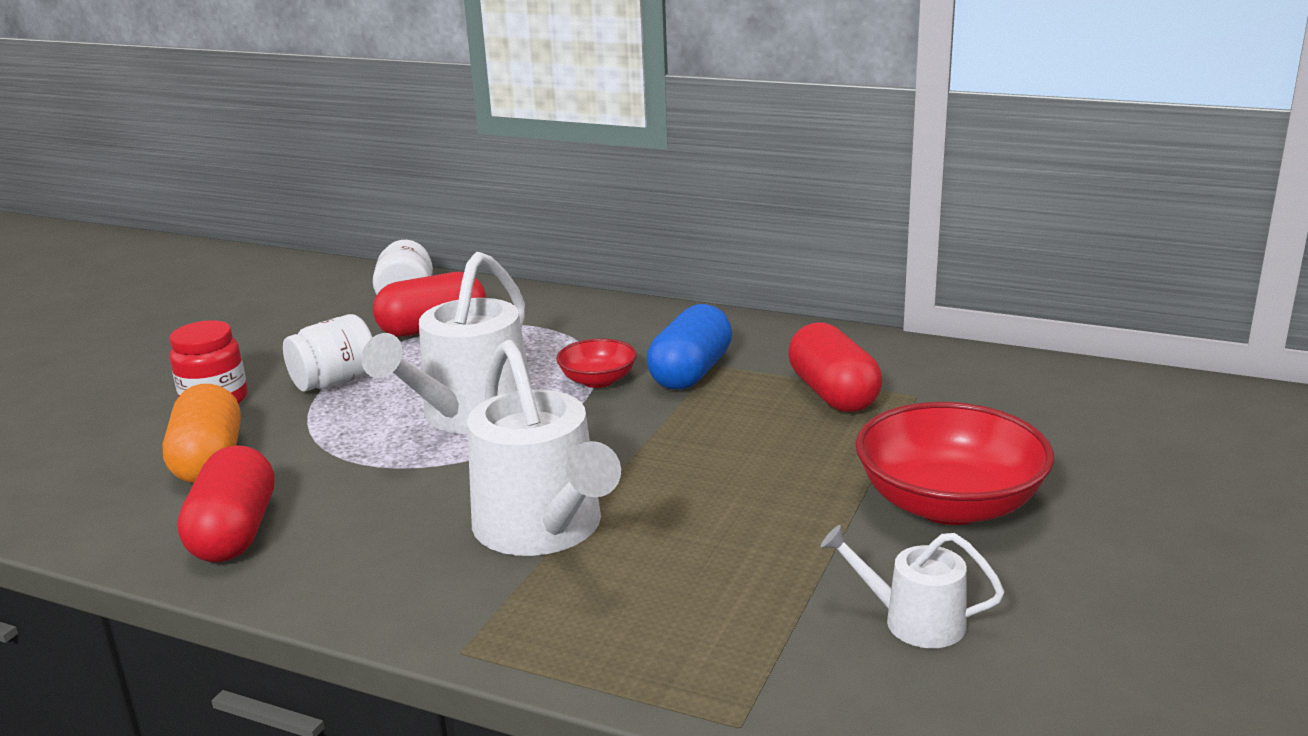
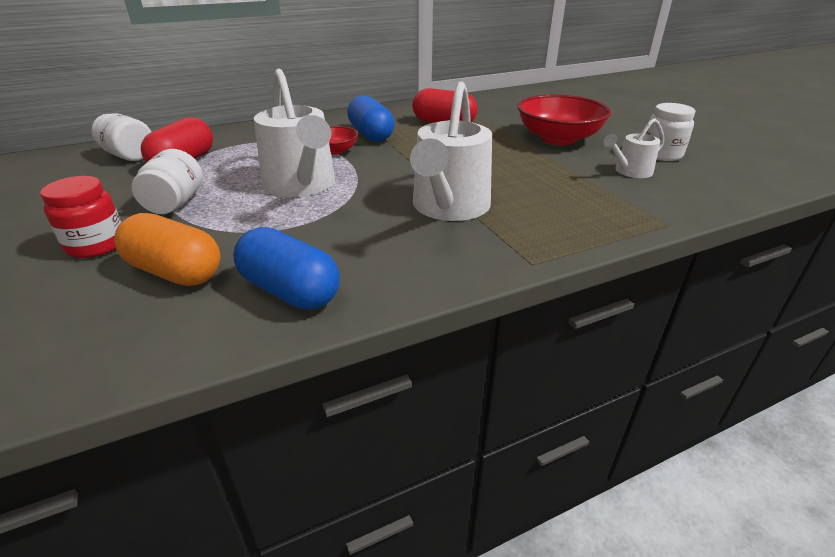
camera: 50 degrees left, 10 degrees up
(234, 533) = (290, 291): red capsule -> blue capsule
(543, 528) = (449, 207): white watering can -> white watering can turned 90 degrees clockwise
(1062, 627) = (661, 154): none -> white jar

